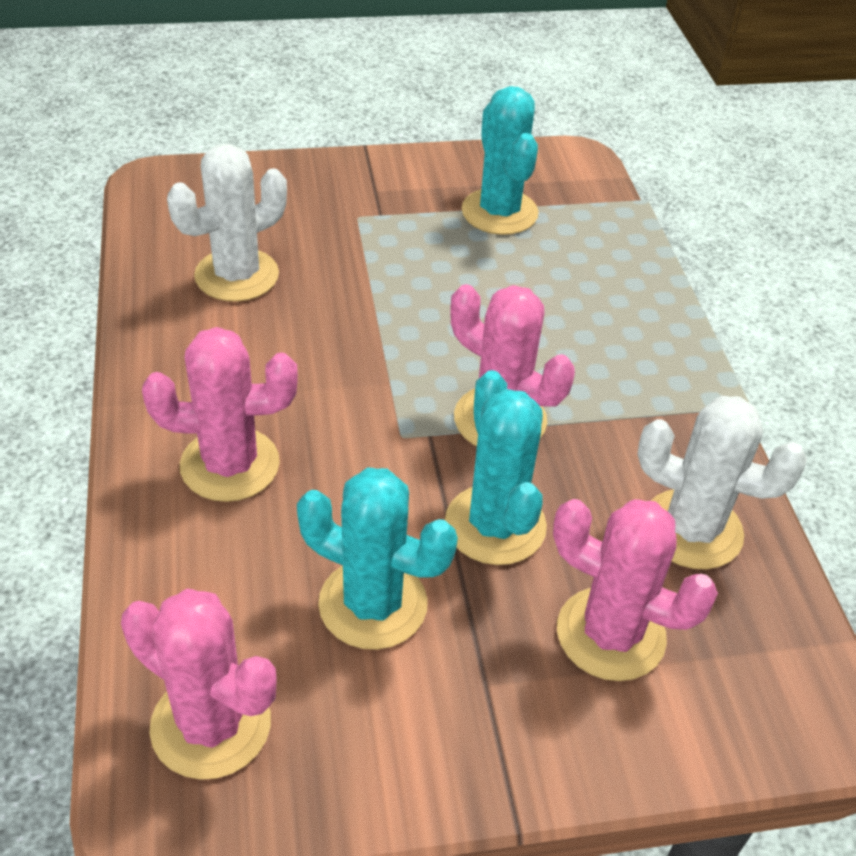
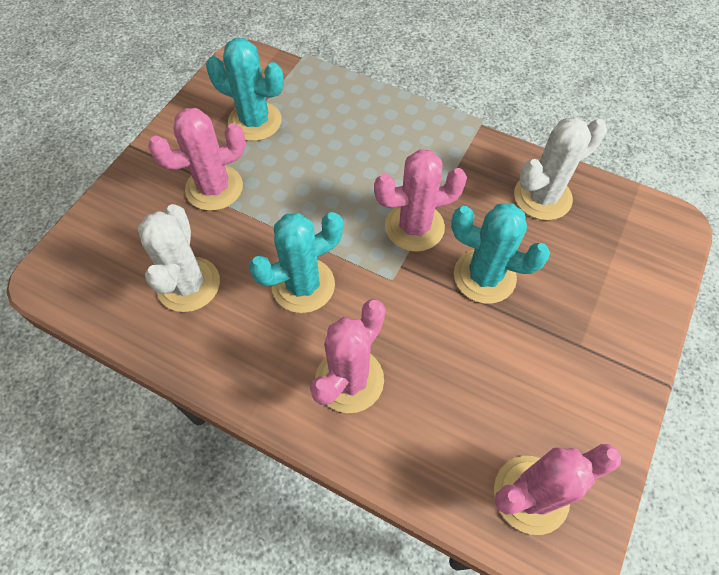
camera: 50 degrees left, 15 degrees up
(373, 604) = (499, 366): turquoise cactus -> turquoise cactus (303, 285)
(610, 634) = (582, 273): pink cactus -> pink cactus (214, 188)

